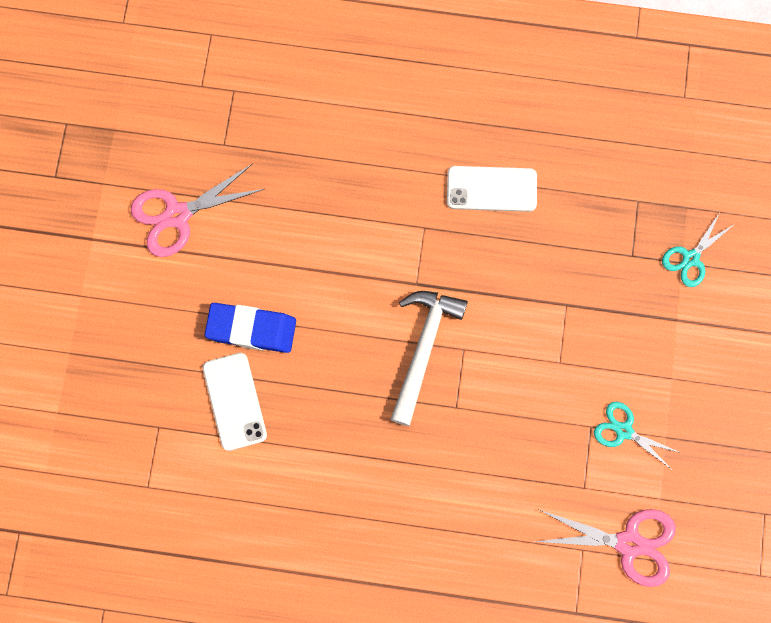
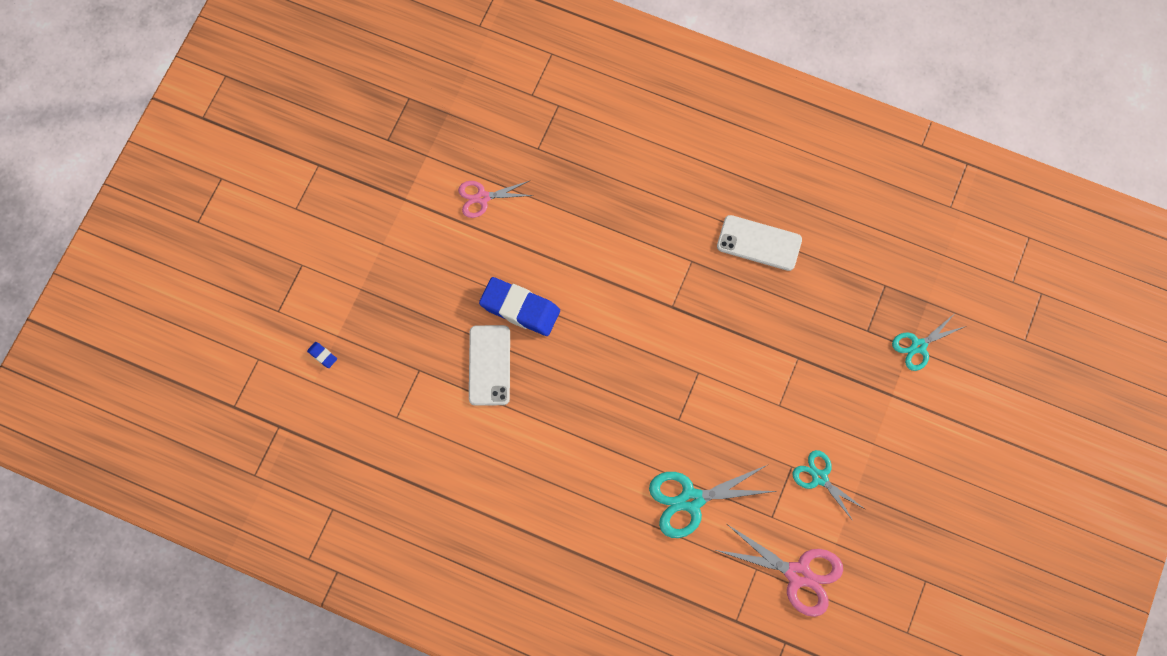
camera: 15 degrees right, 5 degrees down
(46, 439) = (322, 355): none -> blue eraser
(177, 215) = (482, 198): pink scissors -> pink scissors, size x0.63
(423, 349) = (663, 363): white hammer -> none
(493, 493) = (691, 500): none -> turquoise scissors

